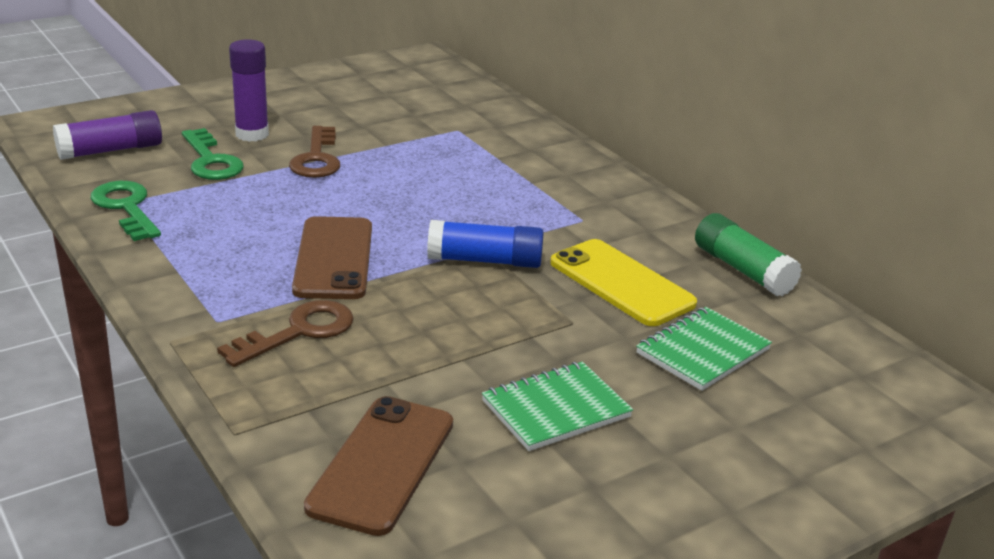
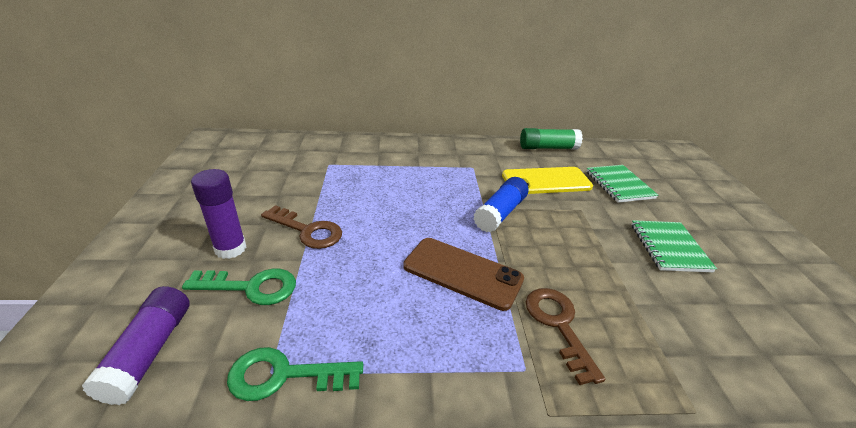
camera: 60 degrees left, 5 degrees up
(382, 464) = (731, 339): brown phone -> none

